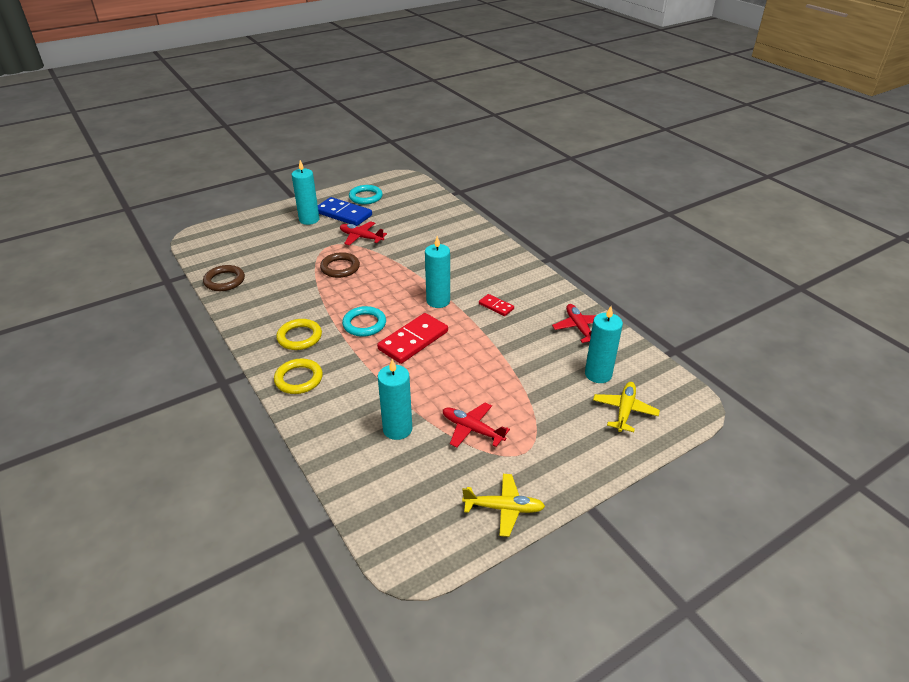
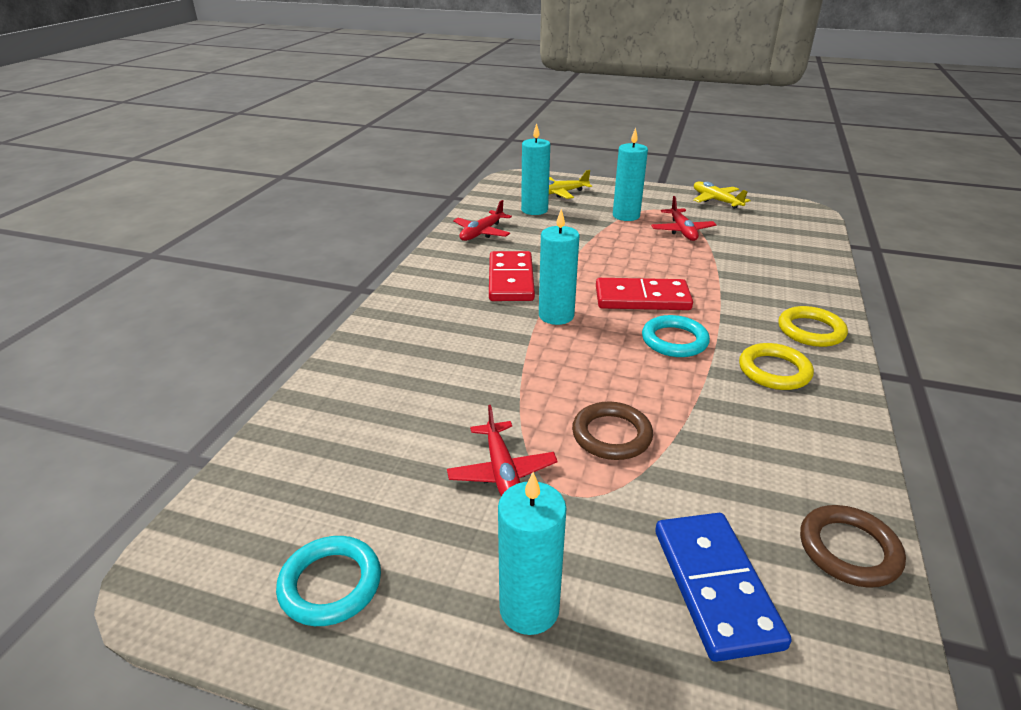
camera: 130 degrees left, 5 degrees down
(343, 214) = (445, 564): blue domino -> blue domino (715, 586)
(397, 429) = (744, 256): turquoise candle -> turquoise candle (626, 216)
(496, 306) = (511, 280): red domino -> red domino, size x1.93

